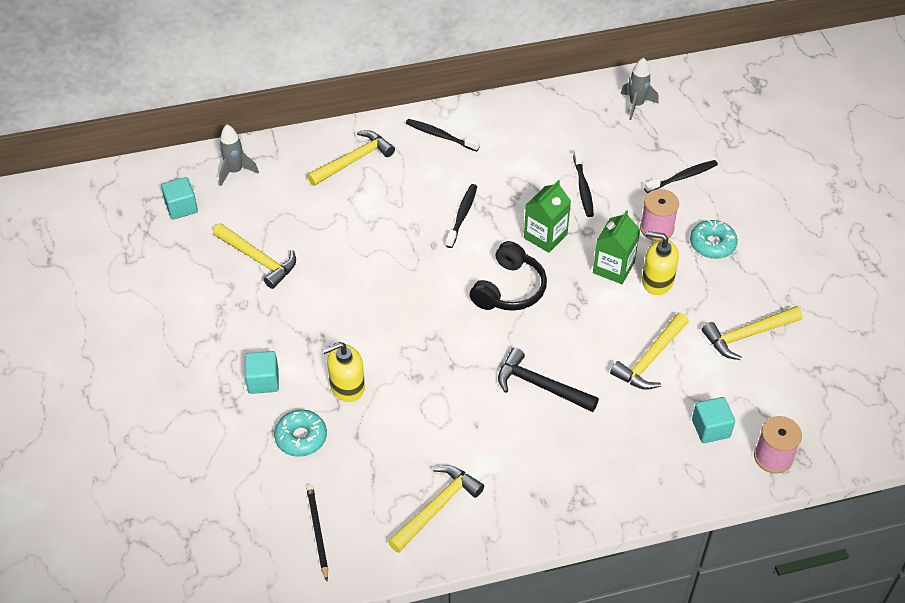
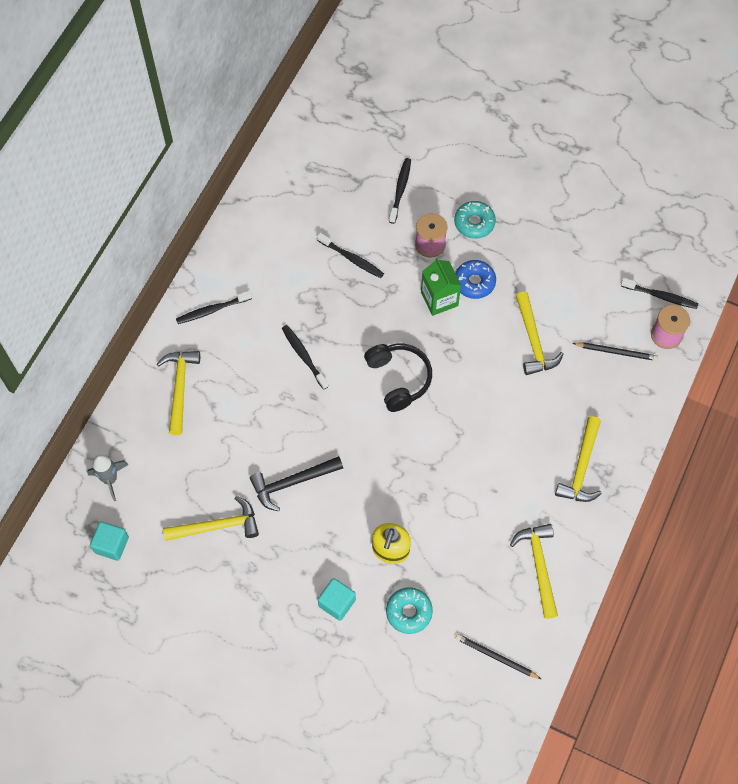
camera: 50 degrees left, 15 degrees up
(540, 386) = (497, 425): black hammer -> black hammer (292, 483)
(545, 236) = (373, 318): green carton -> none
(636, 105) = (307, 160): grey rocket -> none
(657, 281) = (474, 282): yellow soap dispenser -> blue donut
(710, 428) = (616, 352): turquoise cube -> black pencil
(747, 335) = (565, 268): yellow hammer -> yellow hammer (581, 467)
(807, 426) = (660, 296): none -> black toothbrush

